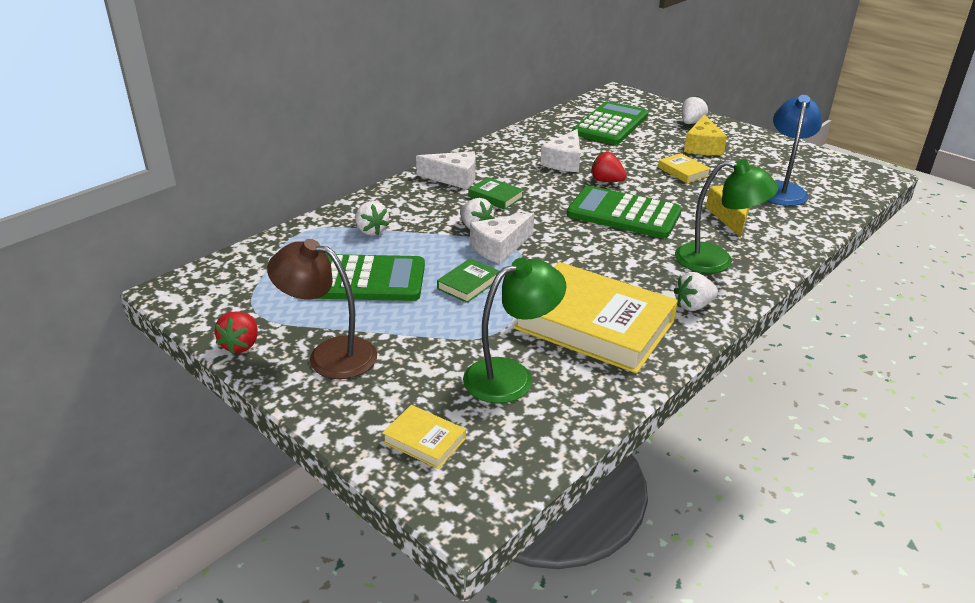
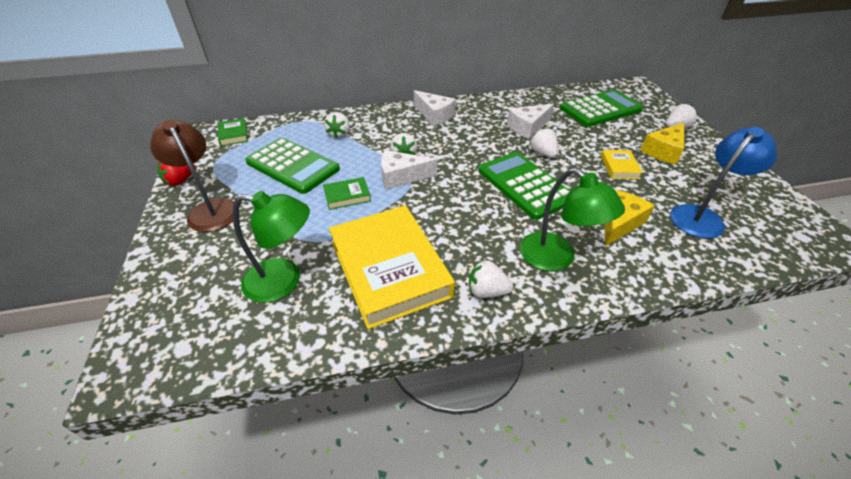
camera: 35 degrees right, 10 degrees up
(424, 440) = (175, 301): yellow book -> none
(495, 197) = (445, 138): green book -> green book (233, 134)
(606, 181) = (543, 153): red strawberry -> white strawberry

